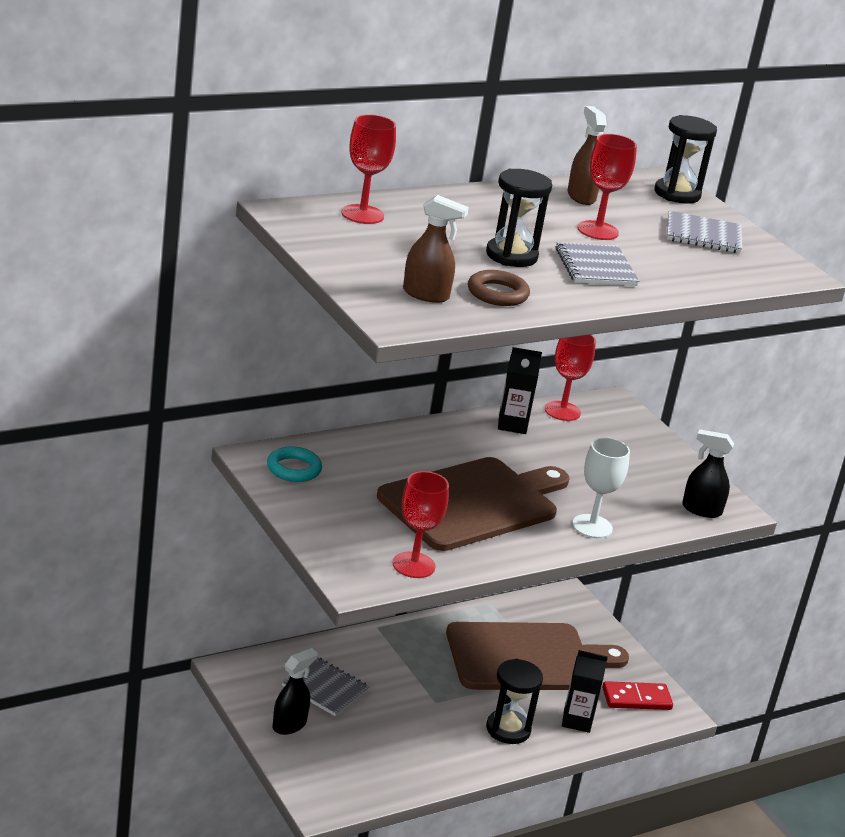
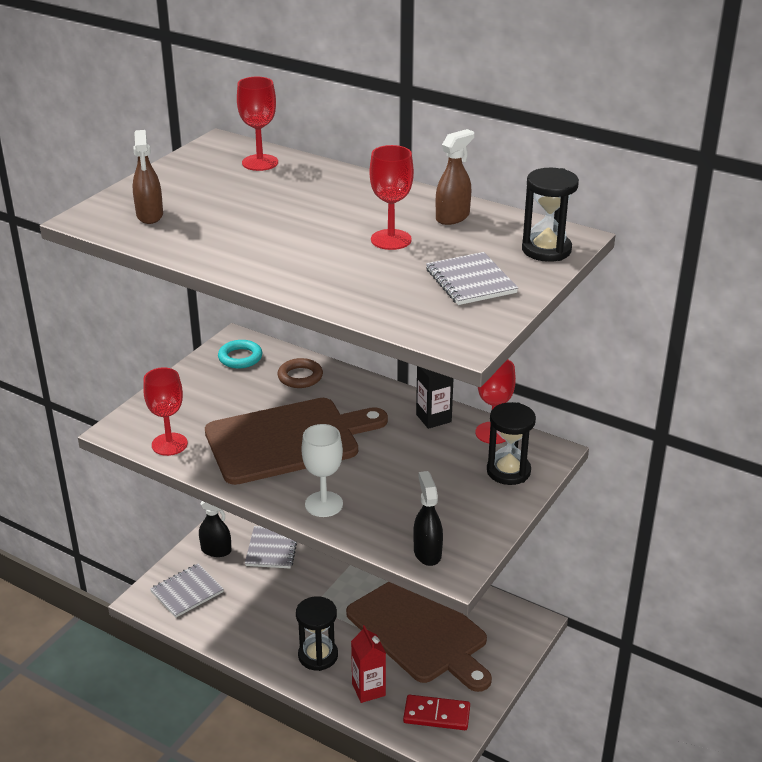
camera: 65 degrees right, 5 degrees up
(473, 503) = (288, 440): brown cutting board -> brown cutting board turned 45 degrees counterclockwise
(497, 293) = (193, 236): brown ring -> brown ring (300, 377)
(511, 256) = (275, 223): black hourglass -> black hourglass (508, 471)
(576, 721) = (368, 690): black carton -> red carton
(595, 267) = (310, 256): grey notebook -> grey notebook (187, 592)
(636, 699) = (436, 715): red domino -> red domino turned 45 degrees counterclockwise

